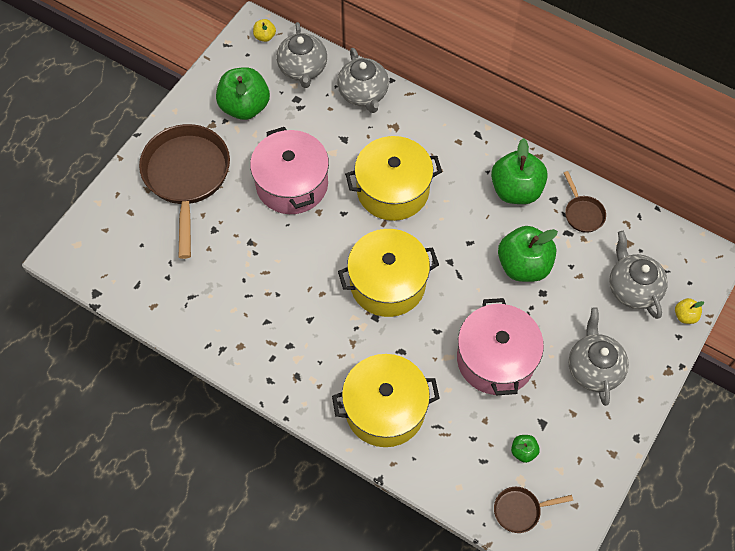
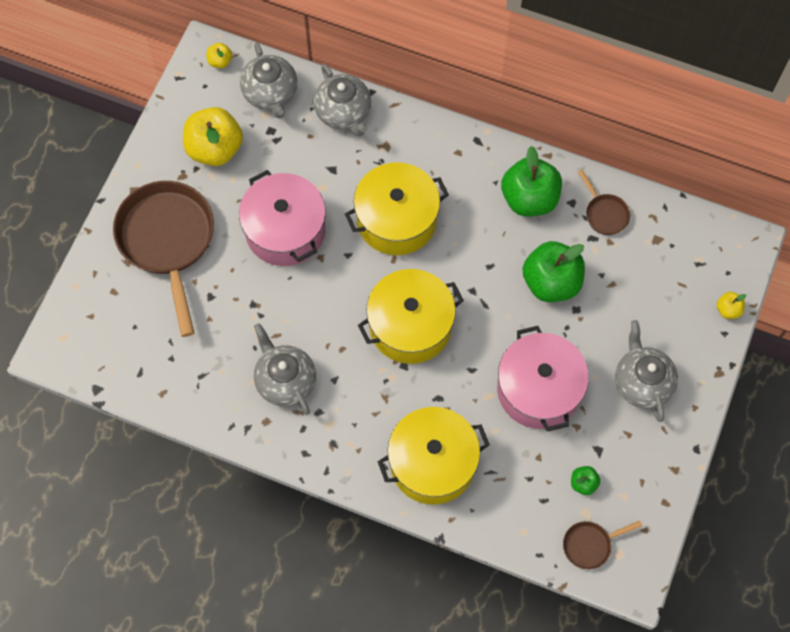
camera: 10 degrees left, 5 degrees up
(245, 107) = (215, 149): green apple -> yellow apple
(633, 288) = (669, 288): grey teapot -> grey teapot (285, 380)

